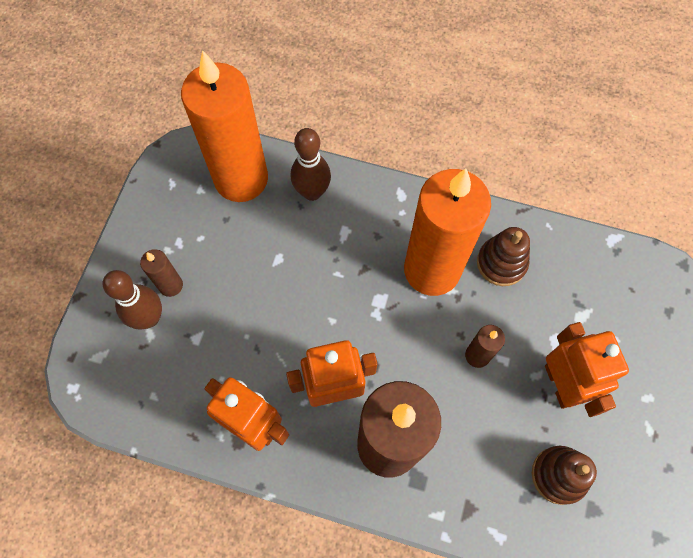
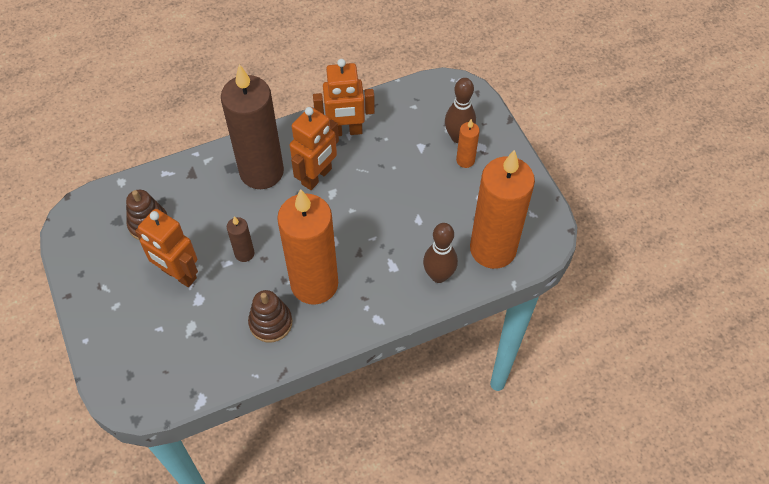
camera: 140 degrees right, 10 degrees down
(171, 285) = (465, 160): brown candle -> orange candle

